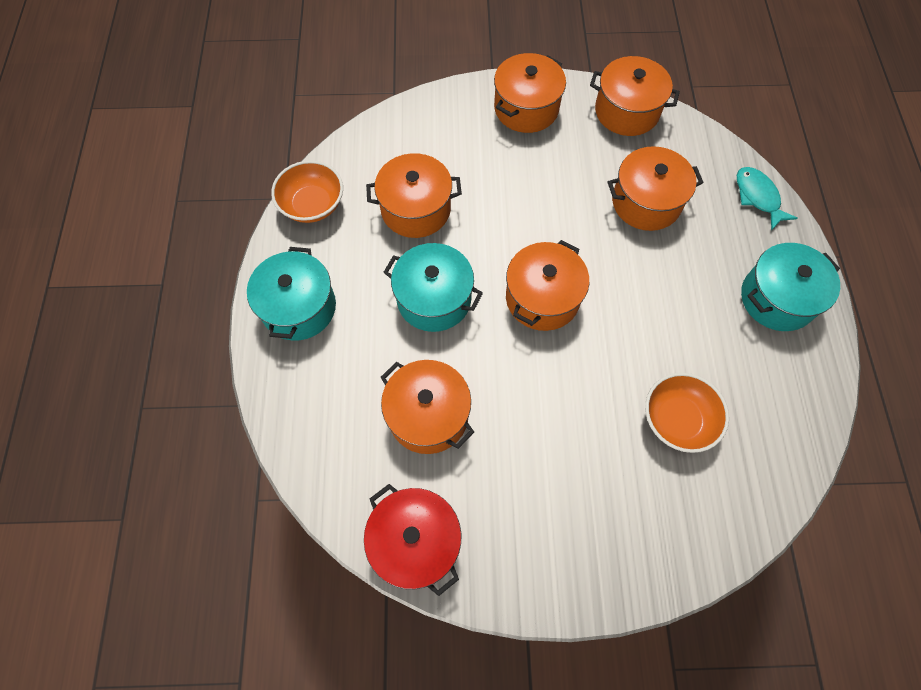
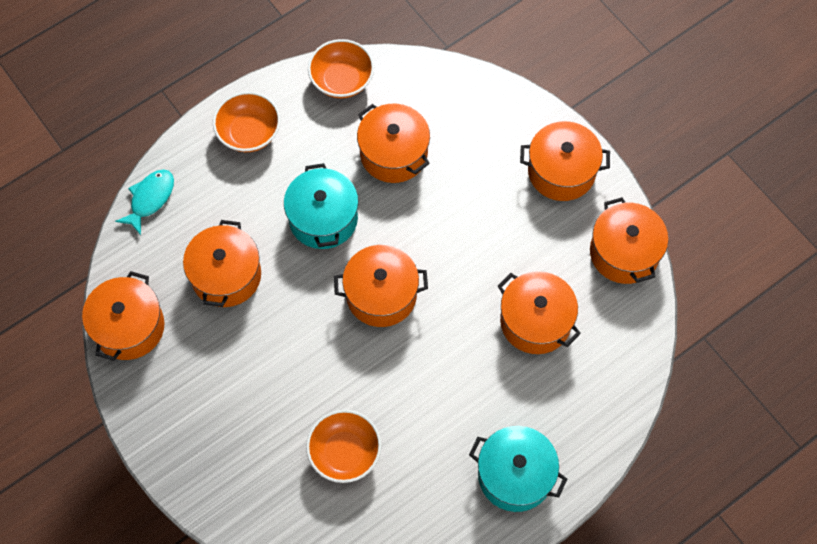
camera: 55 degrees right, 0 degrees up
(299, 307) = (249, 133): turquoise pot -> orange bowl
(415, 542) = (129, 327): red pot -> orange pot
(758, 197) = (613, 409): turquoise fish -> turquoise fish (150, 199)

